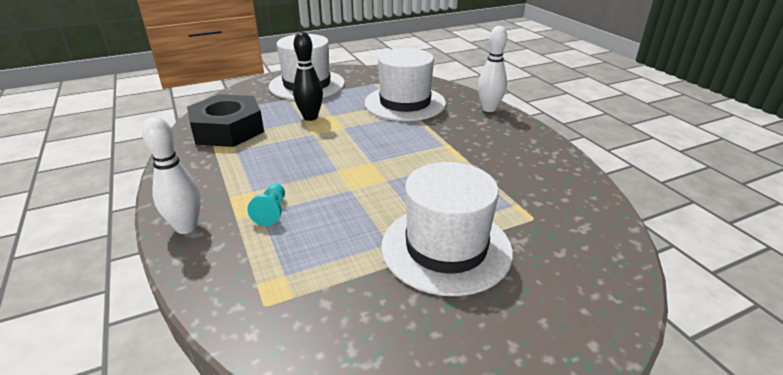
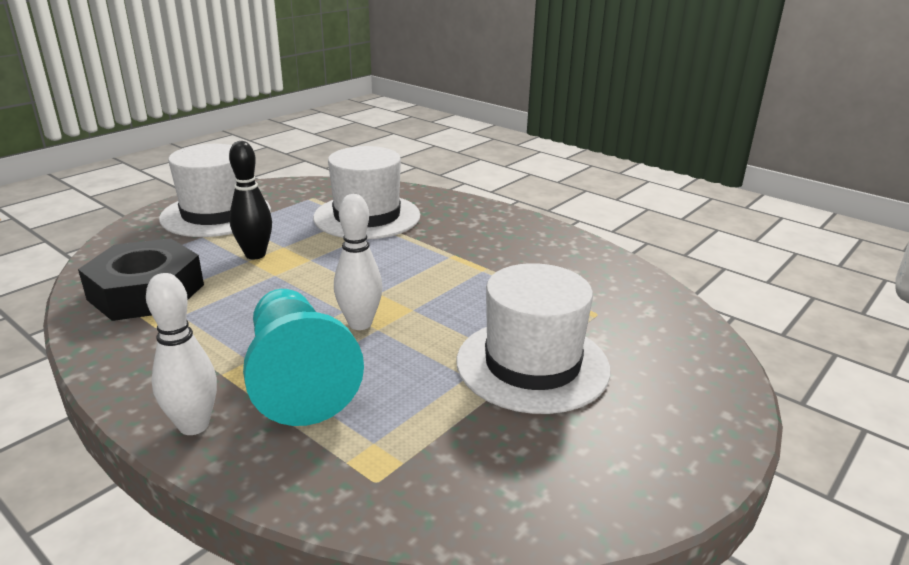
camera: 25 degrees left, 5 degrees down
(271, 212) = (297, 378): turquoise pawn -> turquoise pawn, size x2.48
(489, 109) = (471, 207): white bowling pin -> white bowling pin (360, 324)

